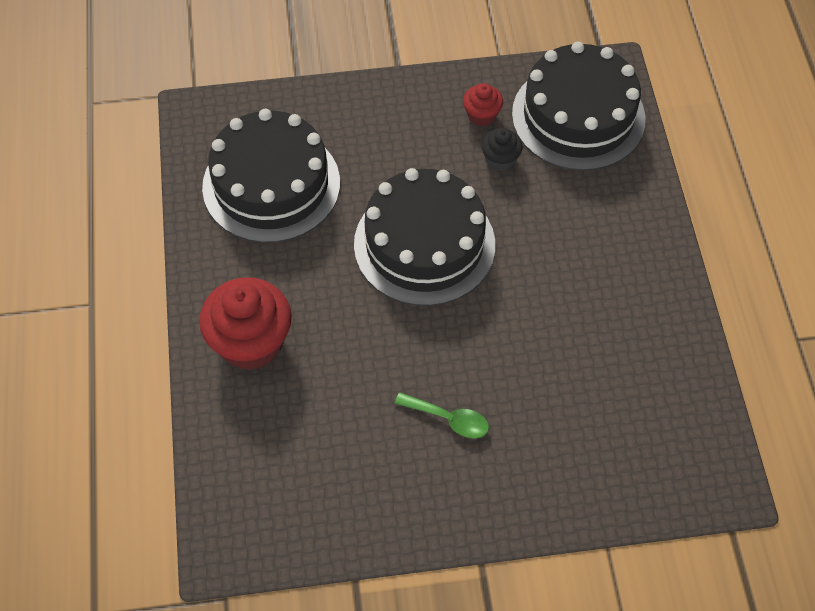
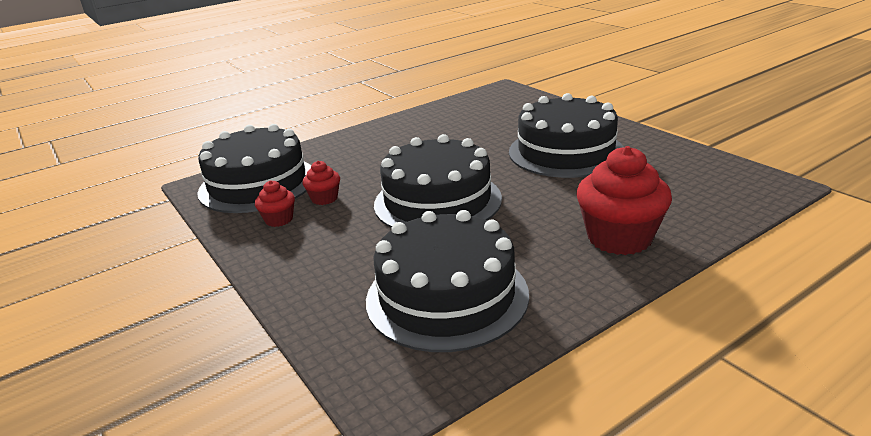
camera: 115 degrees left, 30 degrees down
(448, 419) = (566, 152): green spoon -> black cake
(500, 159) = (324, 198): black cupcake -> red cupcake

